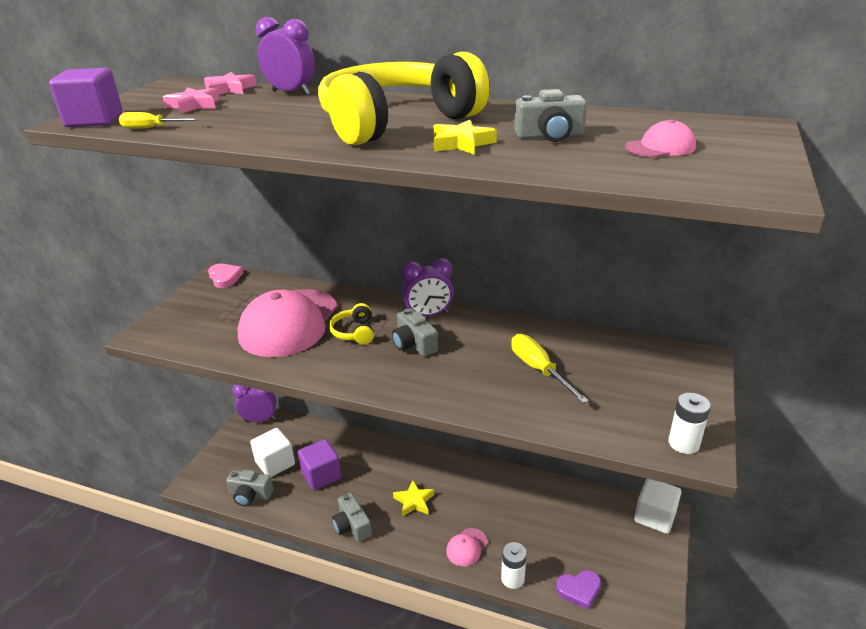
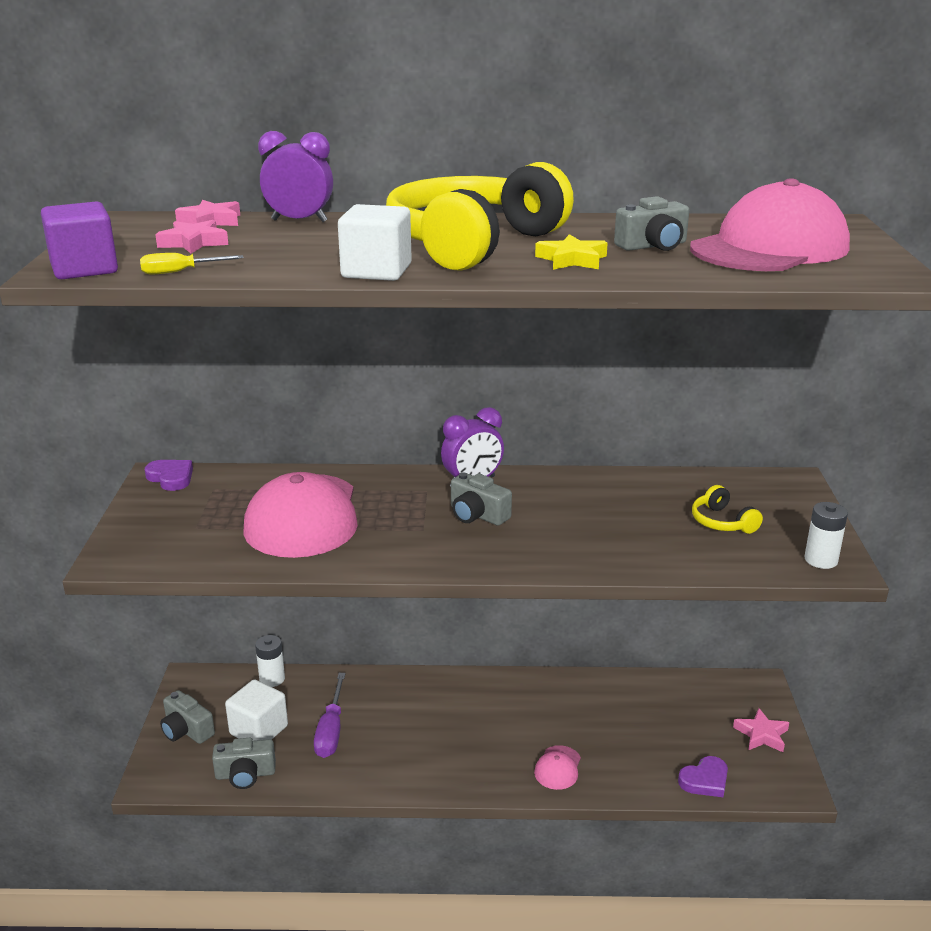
camera: 20 degrees left, 5 degrees down
(225, 278) = (171, 478): pink heart -> purple heart
(260, 420) = (206, 683): purple clock -> none
(321, 475) = (331, 730): purple cube -> purple screwdriver
(352, 526) = (404, 778): grey camera -> grey camera (186, 730)
(354, 332) = (395, 513): yellow headphones -> yellow headphones (722, 522)
(414, 501) = (468, 733): yellow star -> none
(512, 578) = (627, 787): white battery -> white battery (272, 679)
(539, 370) = (635, 518): yellow screwdriver -> none
(646, 561) = (761, 735): none -> pink star
(654, 517) = (751, 688): white cube -> white cube (376, 271)
(660, 147) = (769, 248): pink cap -> pink cap, size x2.38

